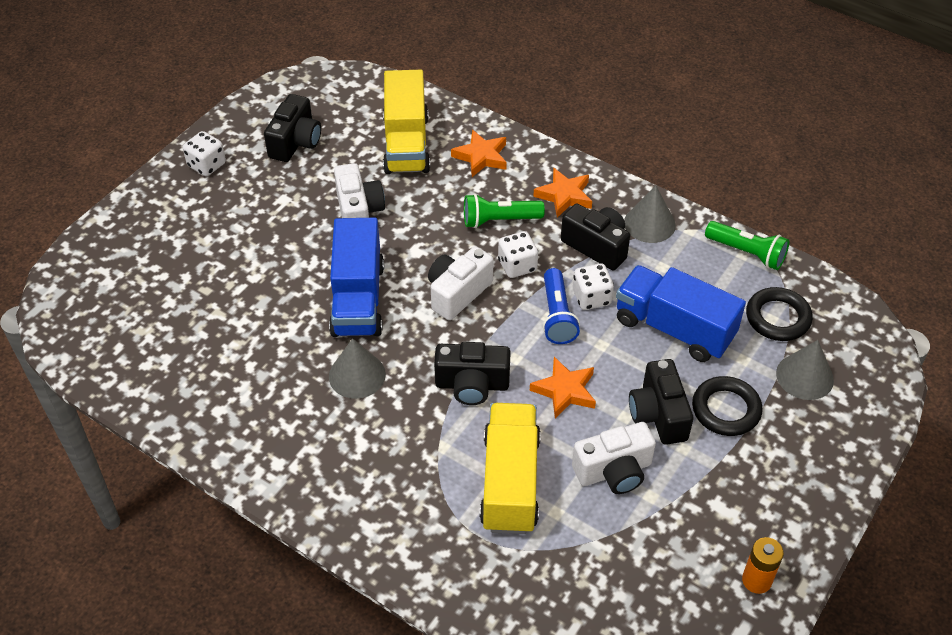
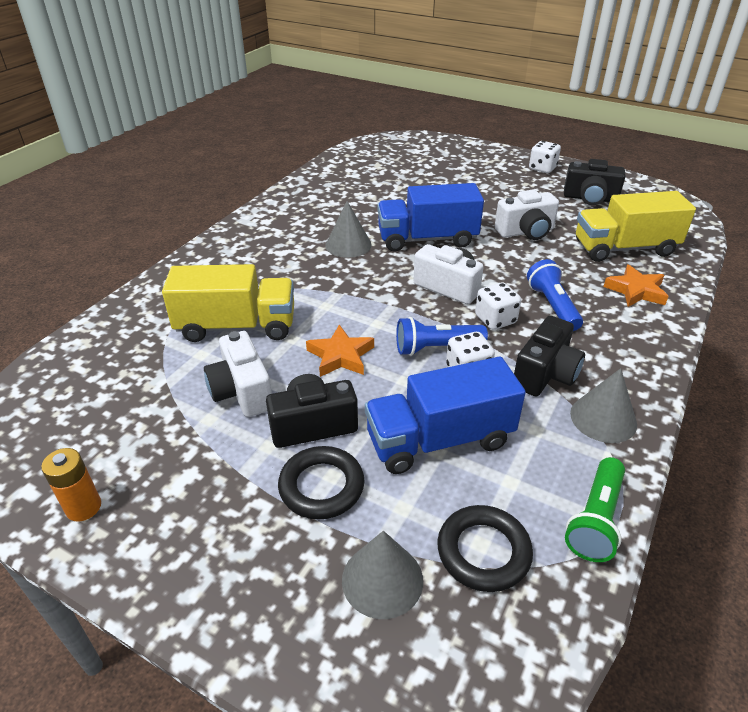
camera: 85 degrees right, 10 degrees down
(472, 385) = (343, 300): black camera -> none
(499, 220) = (552, 306): green flashlight -> blue flashlight
(564, 196) = (612, 348): orange star -> none
(674, 328) = (439, 439): blue truck -> blue truck turned 135 degrees counterclockwise

